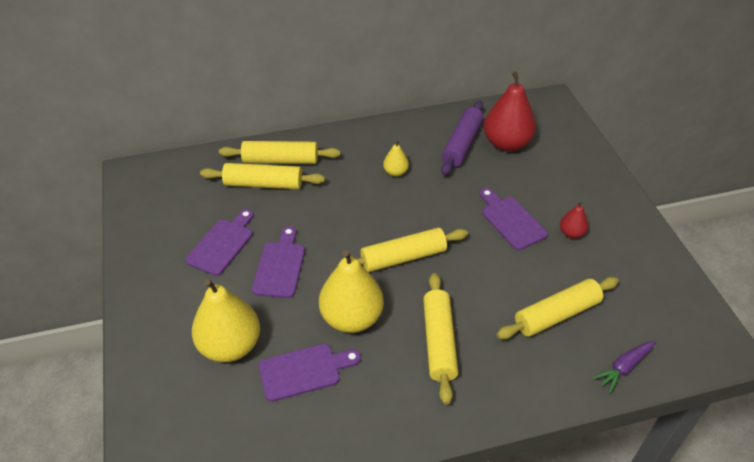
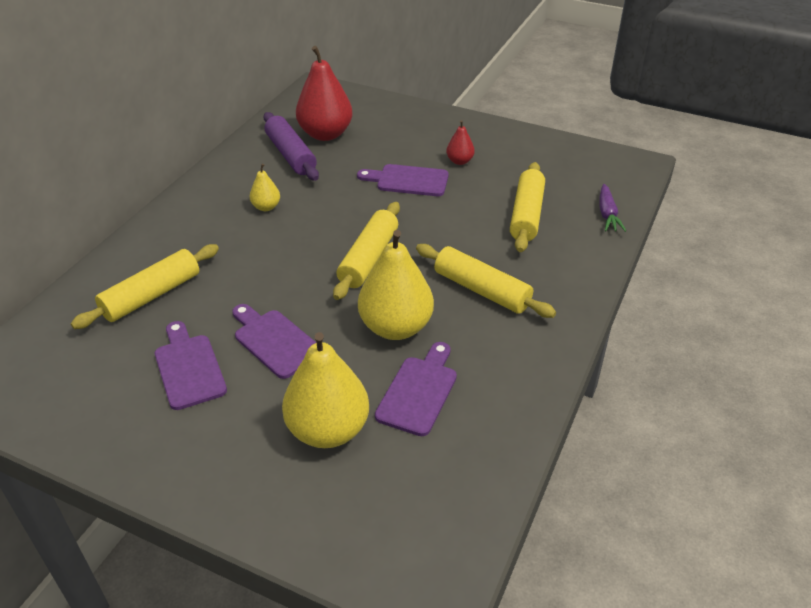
camera: 50 degrees left, 5 degrees down
(280, 160) = (138, 267): yellow rolling pin -> none

